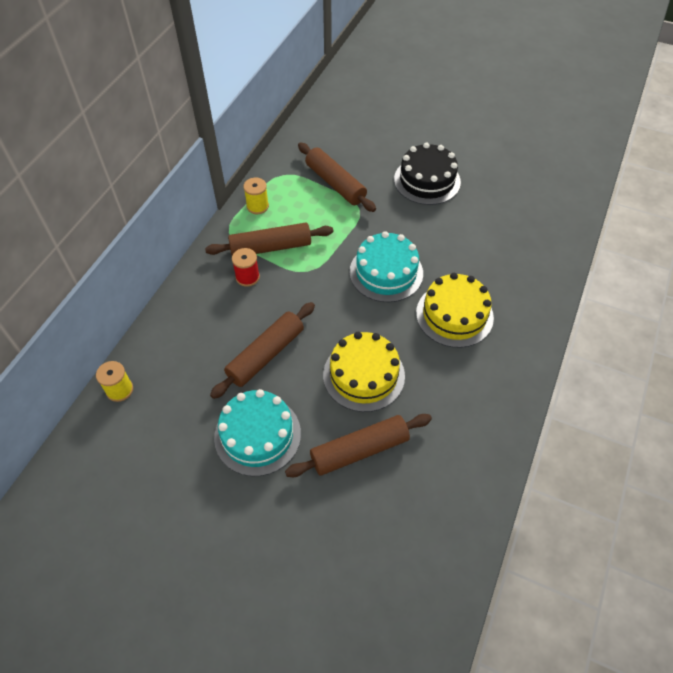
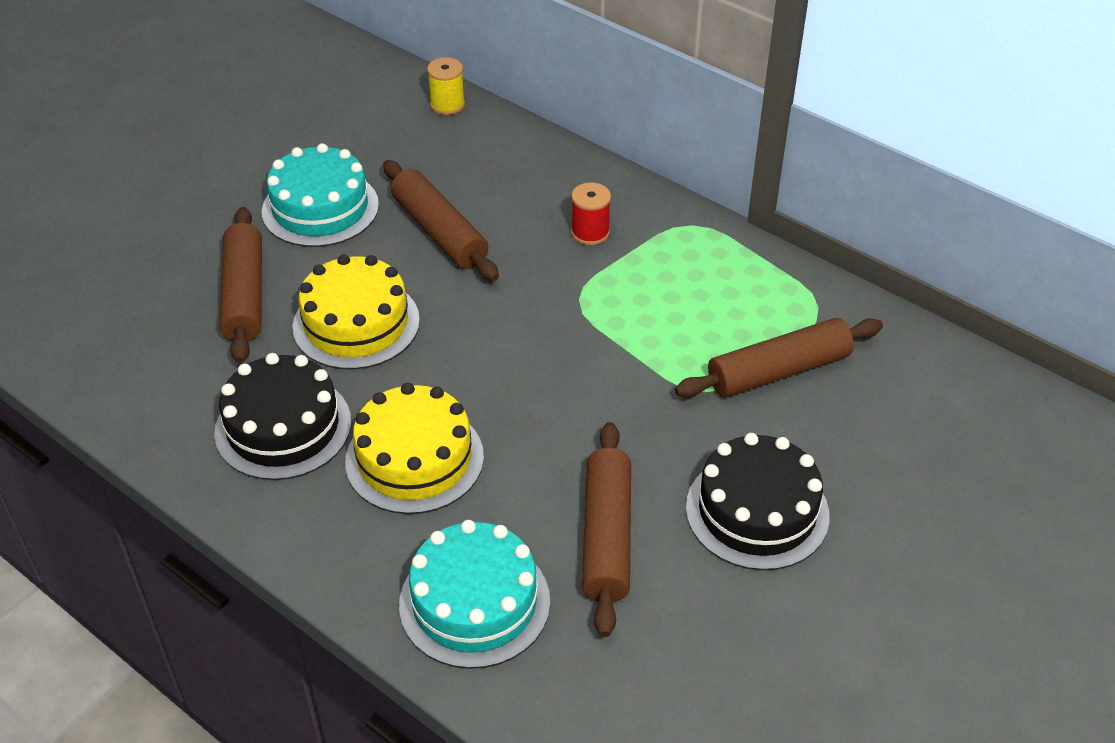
camera: 105 degrees right, 10 degrees down
(257, 206) = (743, 264): yellow spool -> none
(271, 247) = (644, 266): brown rolling pin -> brown rolling pin (606, 536)
(386, 272) = (540, 393): turquoise cake -> turquoise cake (474, 602)
(460, 385) = (283, 427): none -> black cake

